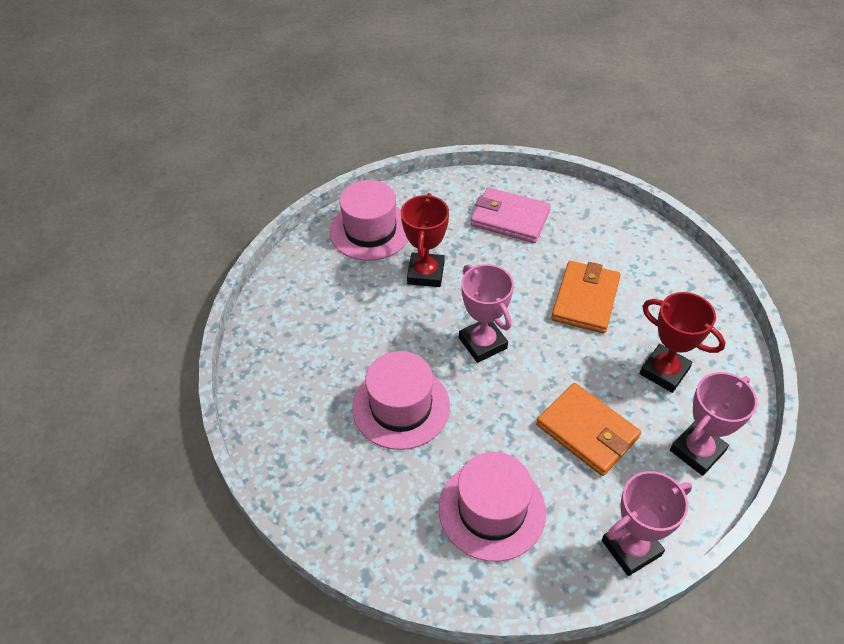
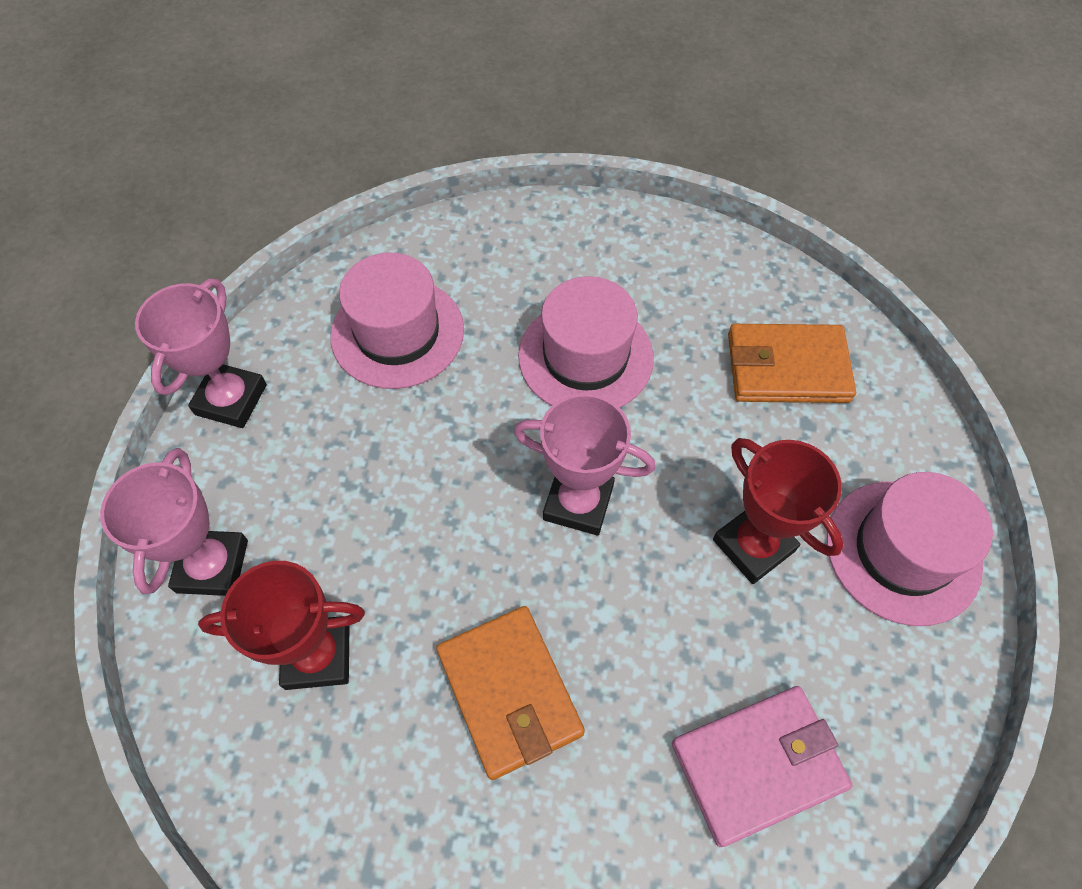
camera: 135 degrees right, 10 degrees up
(587, 431) = (361, 487): orange wallet -> orange wallet (787, 367)

